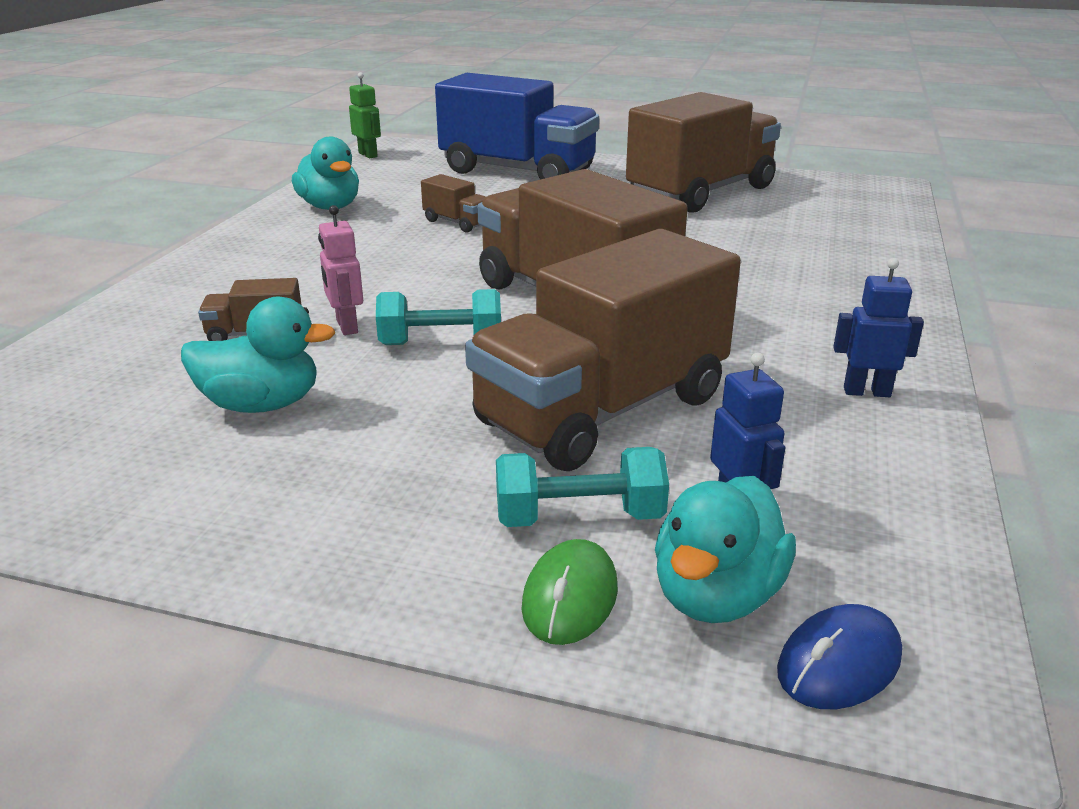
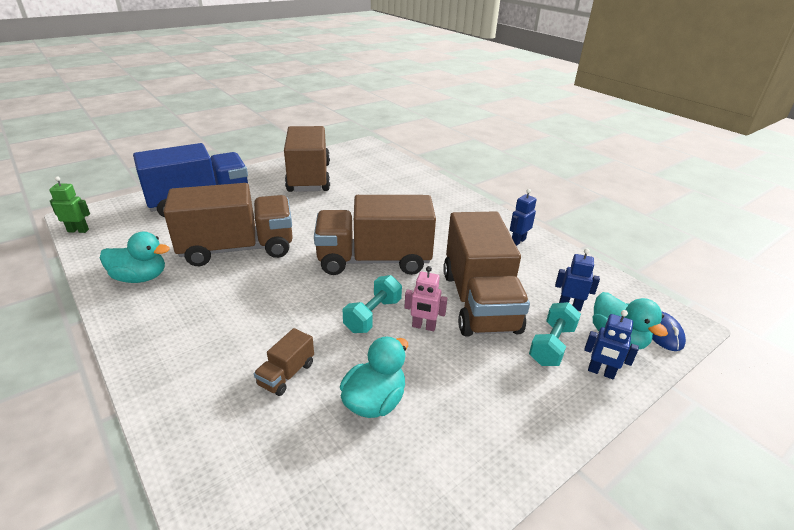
camera: 55 degrees left, 5 degrees up
(346, 326) = (318, 337): pink robot -> pink robot (423, 326)
(457, 223) = (238, 249): brown truck -> brown truck, size x2.44
(569, 597) = (601, 372): green mouse -> blue robot

